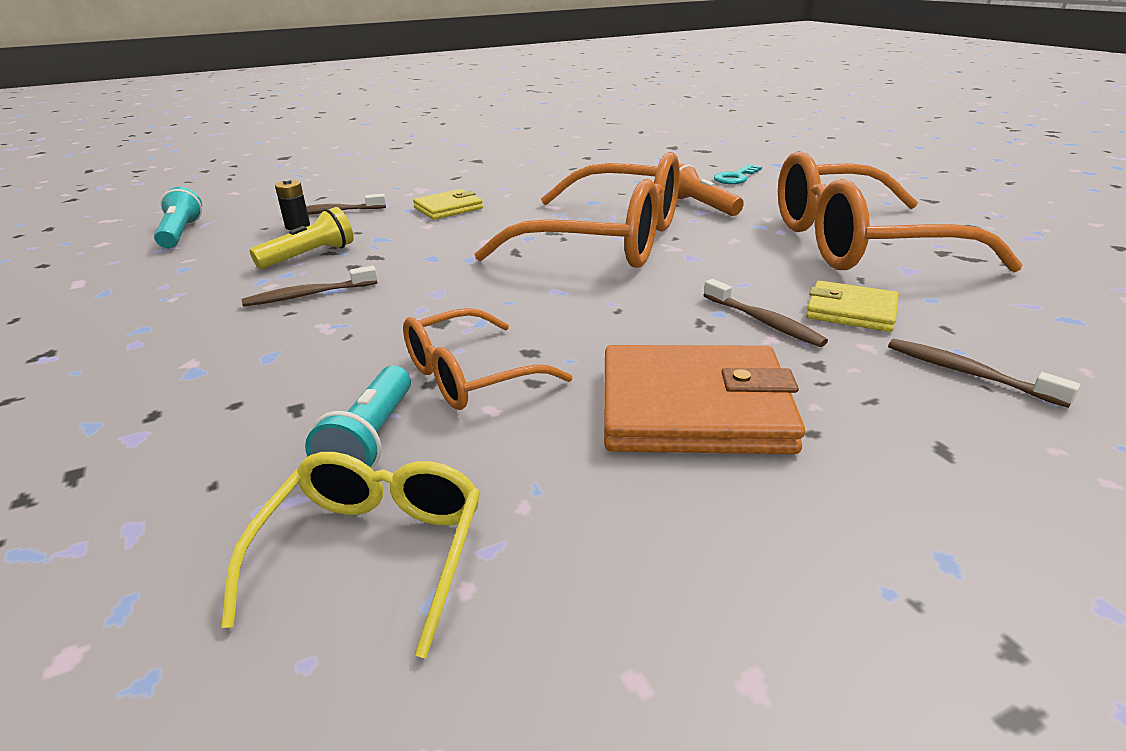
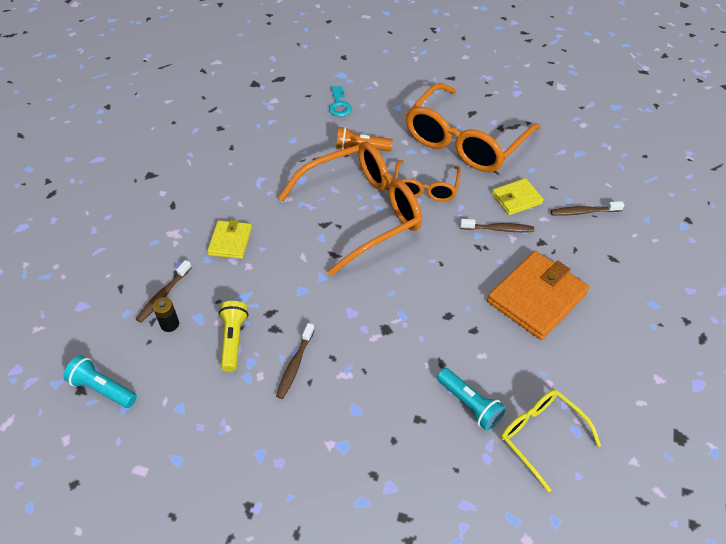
camera: 50 degrees left, 20 degrees up
(470, 376) = (449, 347): orange glasses -> orange glasses (425, 188)

